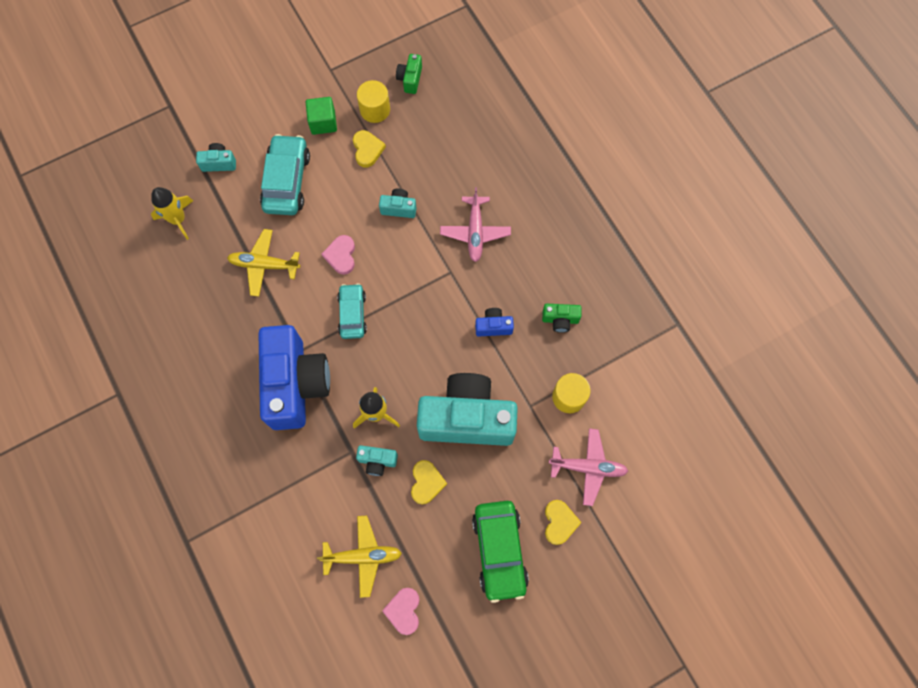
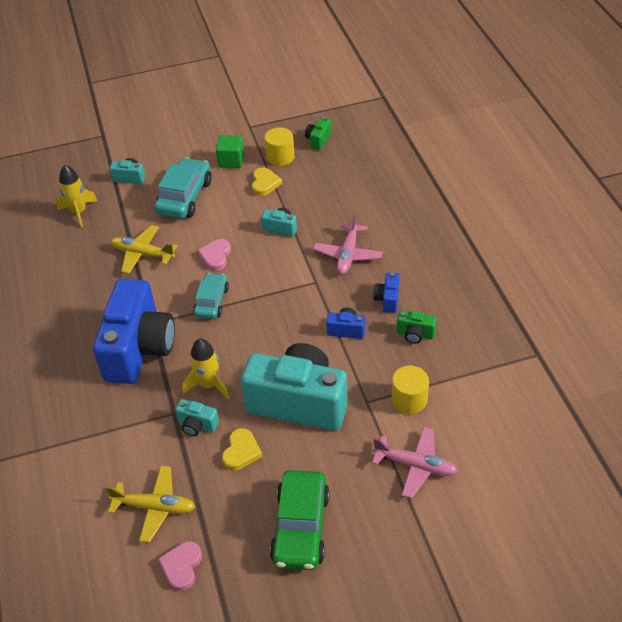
camera: 15 degrees right, 25 degrees down
(526, 282) = (387, 299): none -> blue camera
(559, 522) = (373, 512): yellow heart -> none

